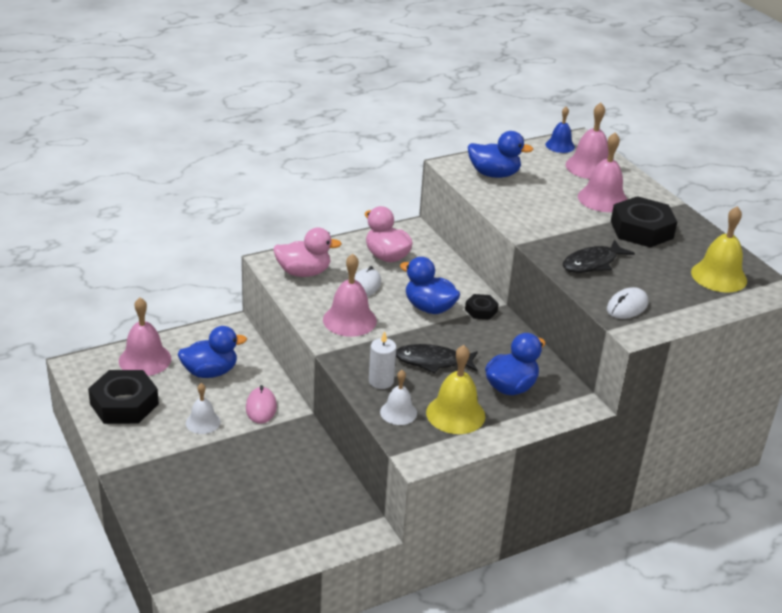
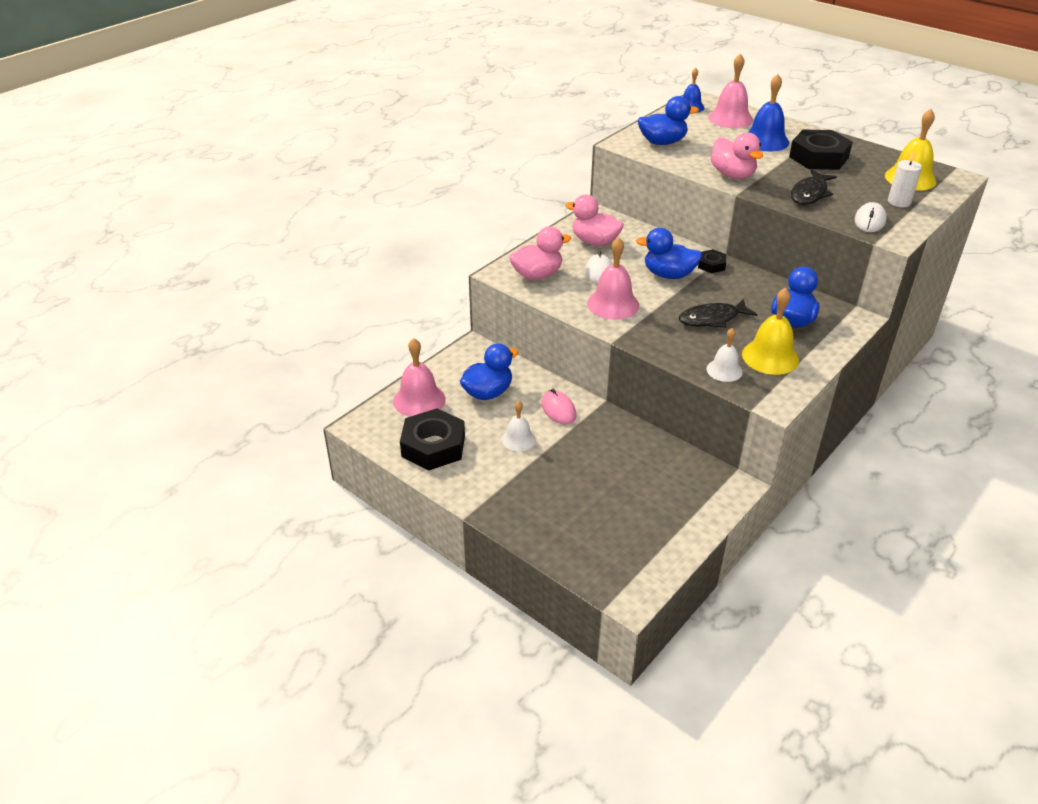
camera: 20 degrees left, 5 degrees up
(381, 381) = (686, 348): white candle -> white candle (899, 202)
(532, 224) = (732, 175): none -> pink duck
(602, 199) = (765, 141): pink bell -> blue bell

